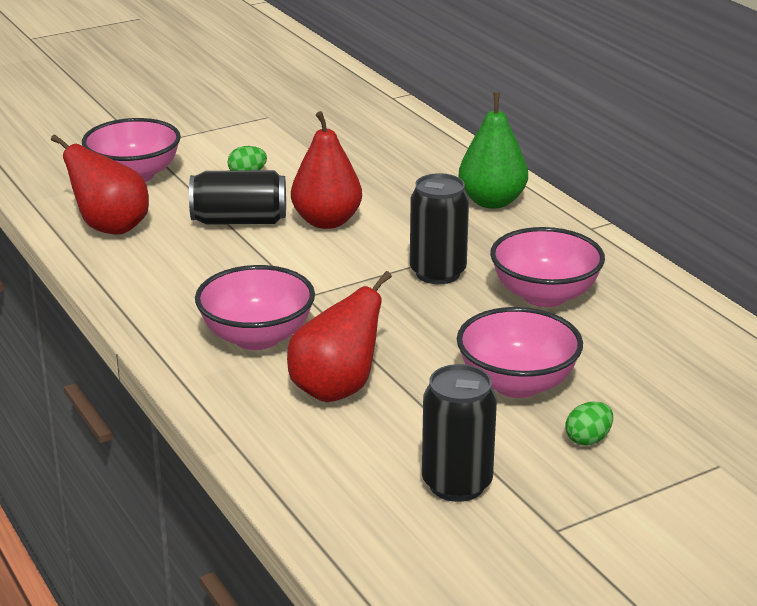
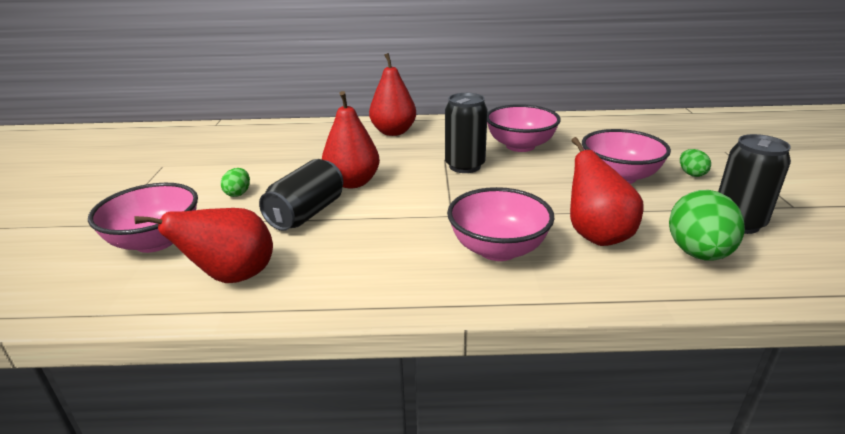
camera: 60 degrees left, 0 degrees up
(349, 459) = (698, 253): none -> green egg
(492, 201) = (393, 132): green pear -> red pear

